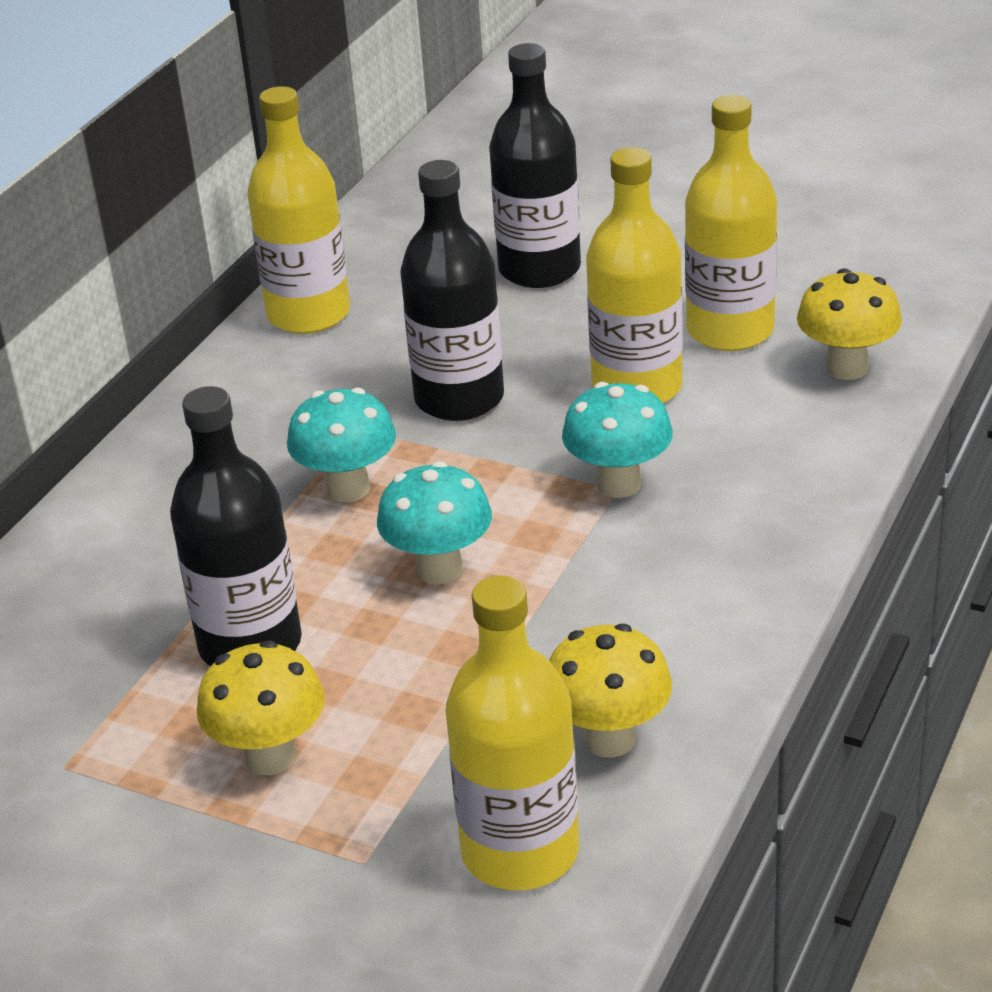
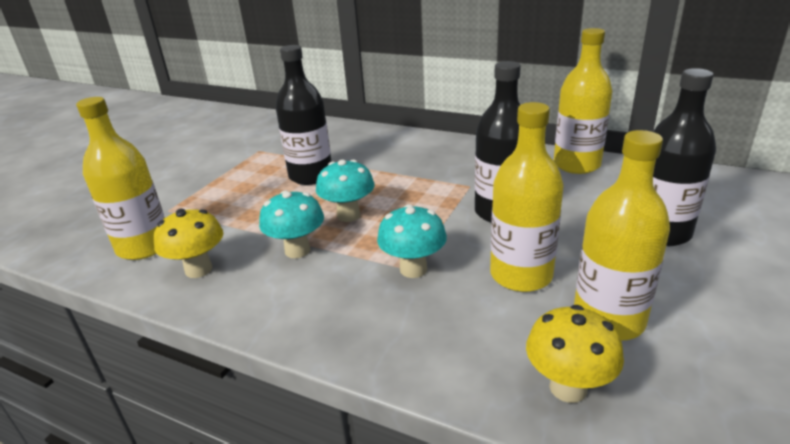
camera: 90 degrees right, 5 degrees down
(270, 756) = (240, 186): yellow mushroom -> none
(348, 489) = (418, 187): turquoise mushroom -> turquoise mushroom (297, 250)

